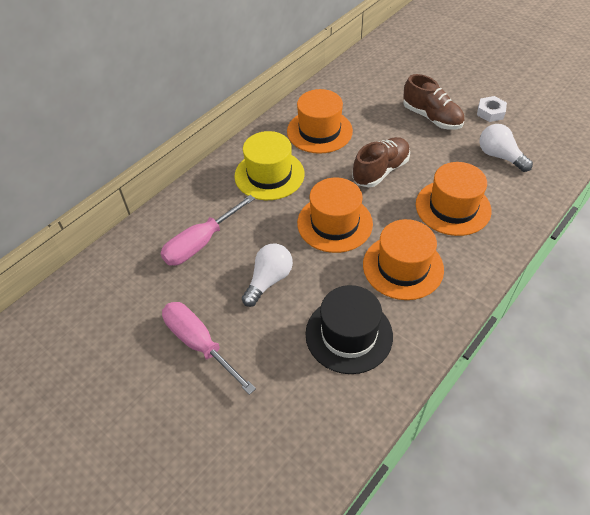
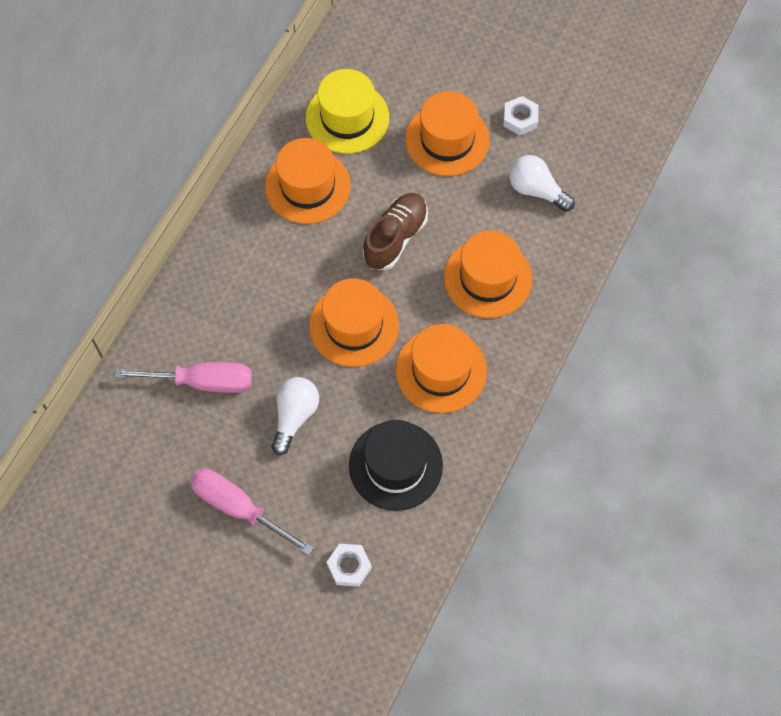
camera: 15 degrees left, 15 degrees up
(201, 243) = (202, 382): pink screwdriver -> pink screwdriver turned 120 degrees counterclockwise
(269, 175) = (259, 268): yellow hat -> yellow hat (347, 118)
(286, 415) = (349, 566): none -> white nut
(431, 117) = (447, 140): brown shoe -> orange hat

